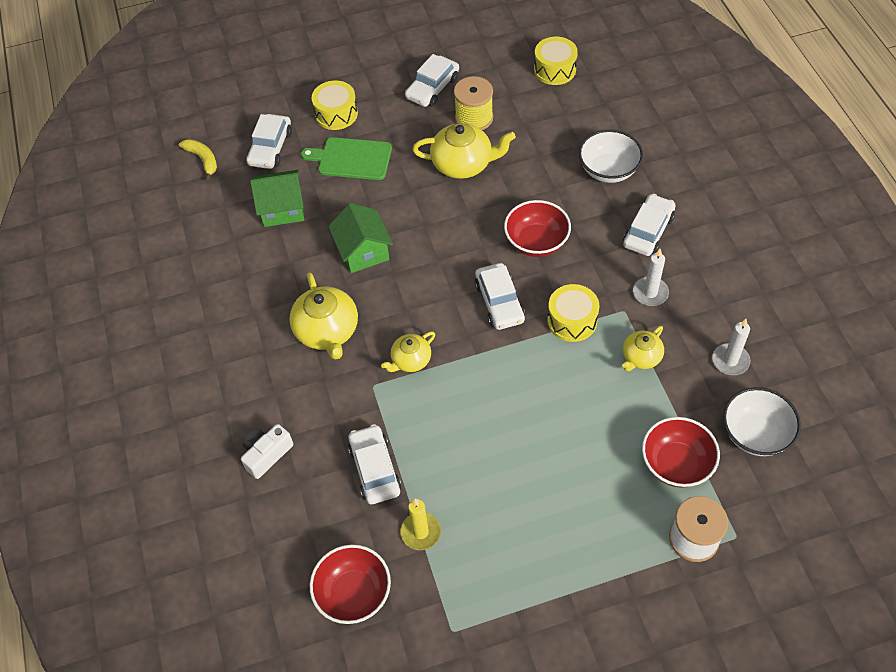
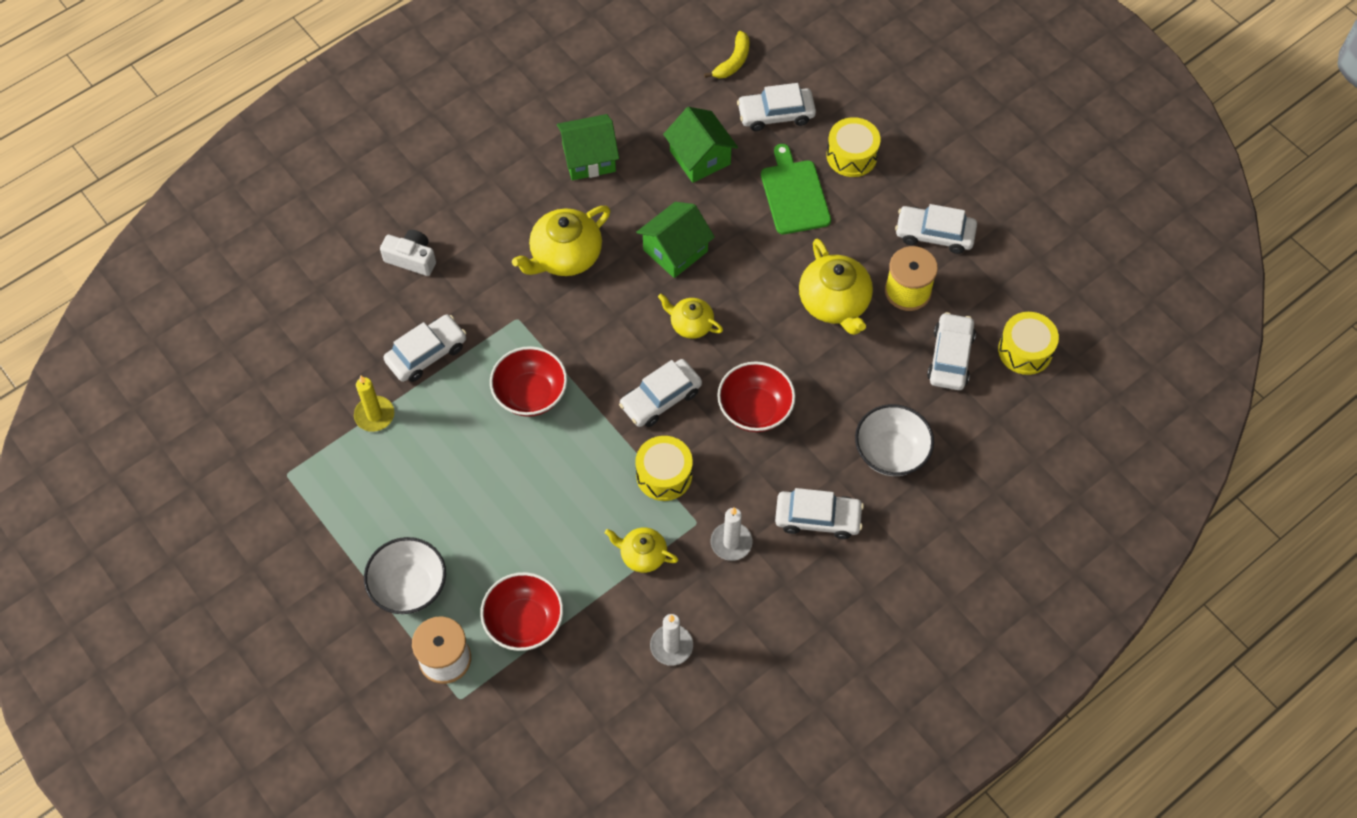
camera: 65 degrees right, 5 degrees up
(238, 285) = (589, 158): none -> green house
(353, 593) = (298, 382): red bowl -> red bowl (530, 394)
(410, 360) = (558, 341): yellow teapot -> yellow teapot (690, 324)
(542, 111) = (950, 357): none -> white car
(755, 434) = (587, 691): white bowl -> white bowl (409, 587)

